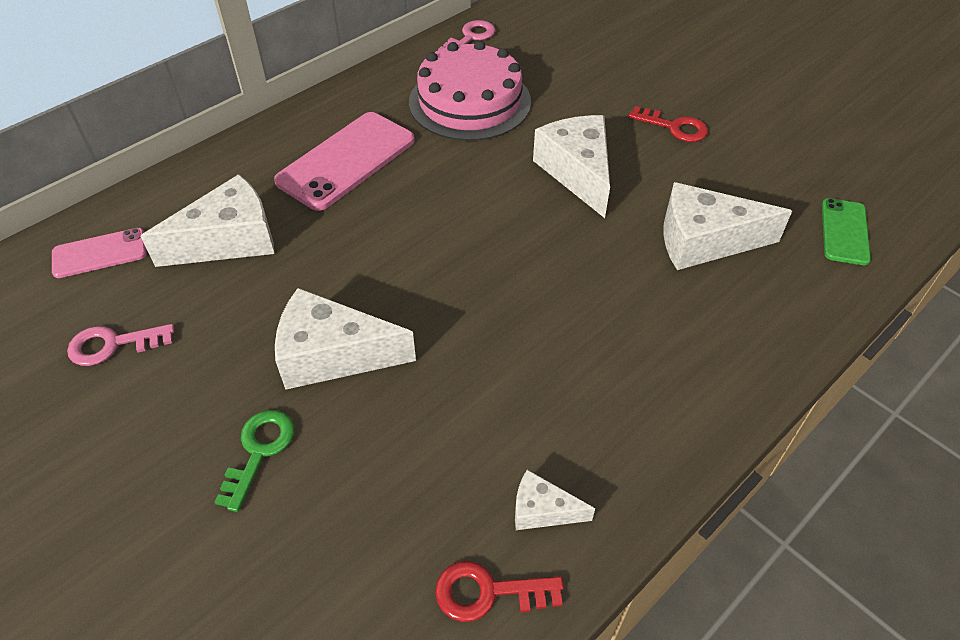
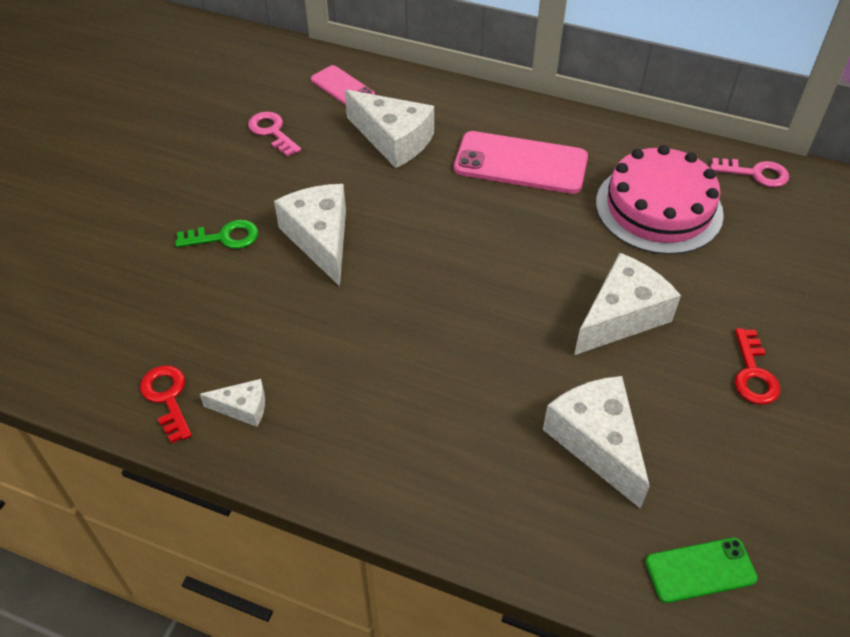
camera: 65 degrees right, 0 degrees up
(542, 510) = (243, 408): white cheese -> white cheese turned 105 degrees clockwise

